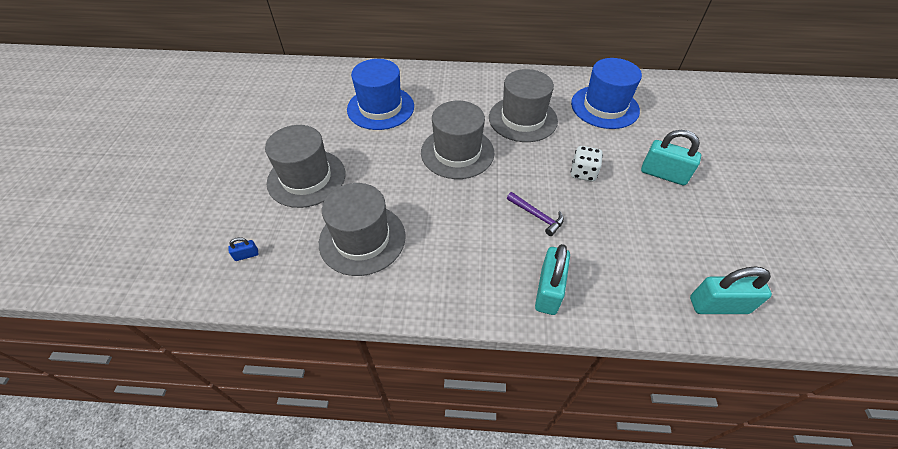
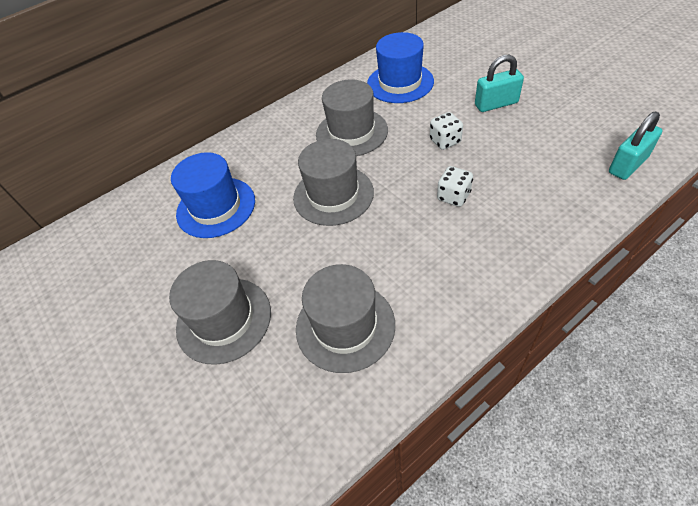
camera: 35 degrees left, 0 degrees up
(246, 255) = (255, 435): blue padlock -> none
(537, 216) = (453, 196): purple hammer -> white dice
(548, 290) = (527, 242): turquoise padlock -> none

